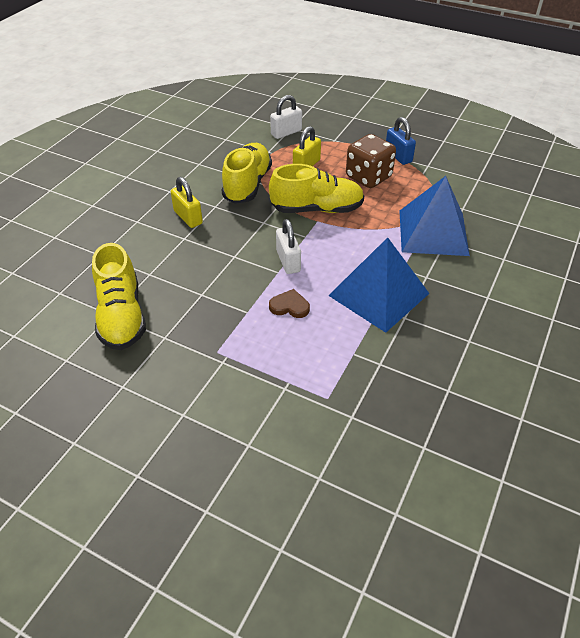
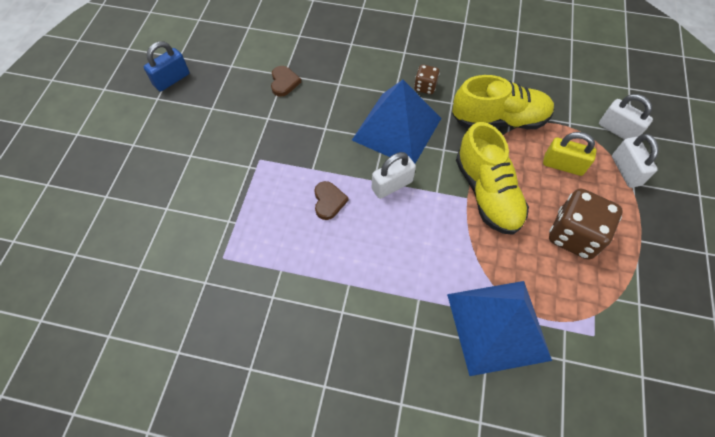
camera: 75 degrees right, 15 degrees up
(122, 316) = (284, 82): yellow shoe -> brown heart
(188, 217) = (425, 87): yellow padlock -> brown dice
(323, 139) = (626, 170): none -> white padlock
(378, 294) = (369, 280): blue pyramid -> blue pyramid (396, 128)
(398, 156) = (640, 263): blue padlock -> blue padlock (172, 80)

